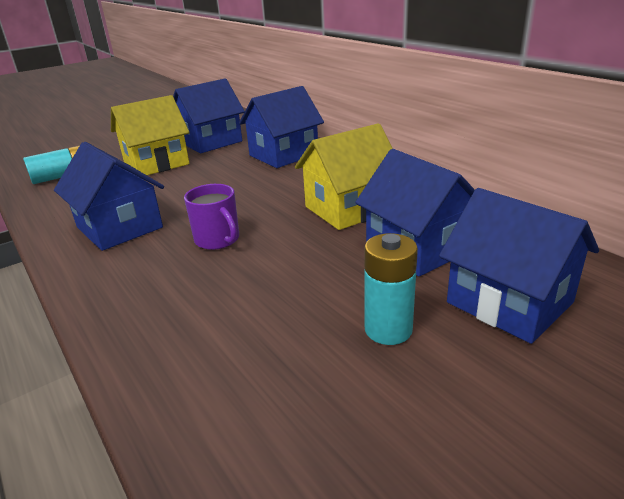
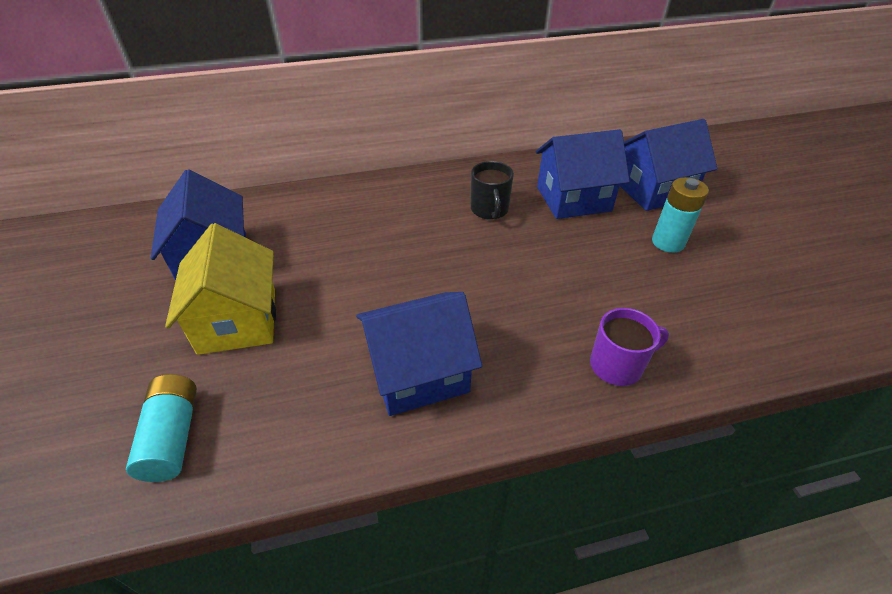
camera: 70 degrees left, 15 degrees up
(218, 240) = (498, 298): purple mug -> purple mug (617, 365)
(283, 155) = (327, 214): blue house -> none
(348, 209) = (489, 210): yellow house -> black mug

